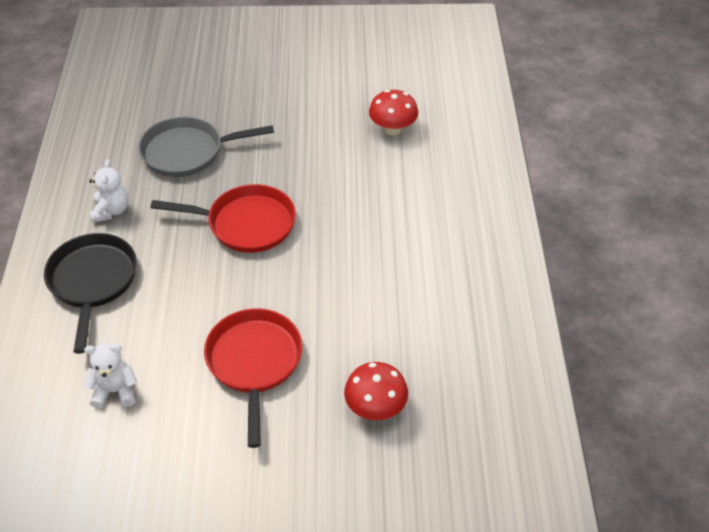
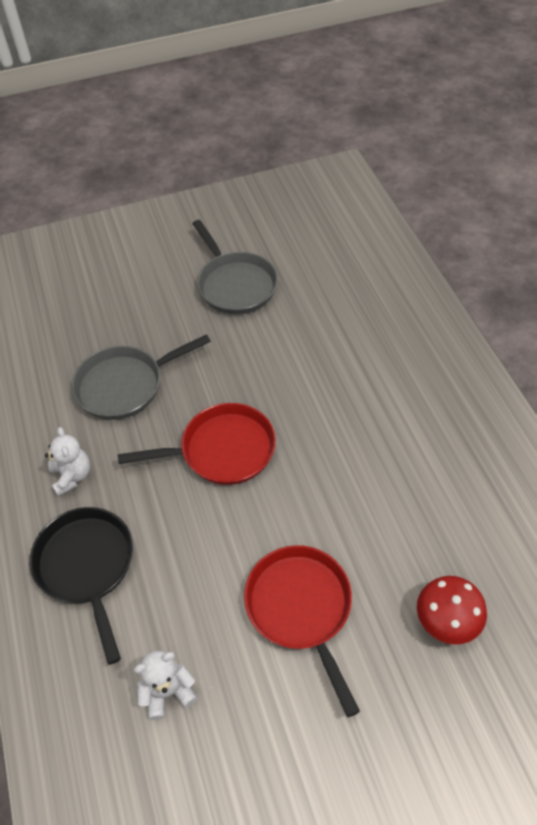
camera: 15 degrees left, 5 degrees up
(322, 94) = (235, 284): none -> grey pan
(392, 129) = (322, 304): red mushroom -> none

